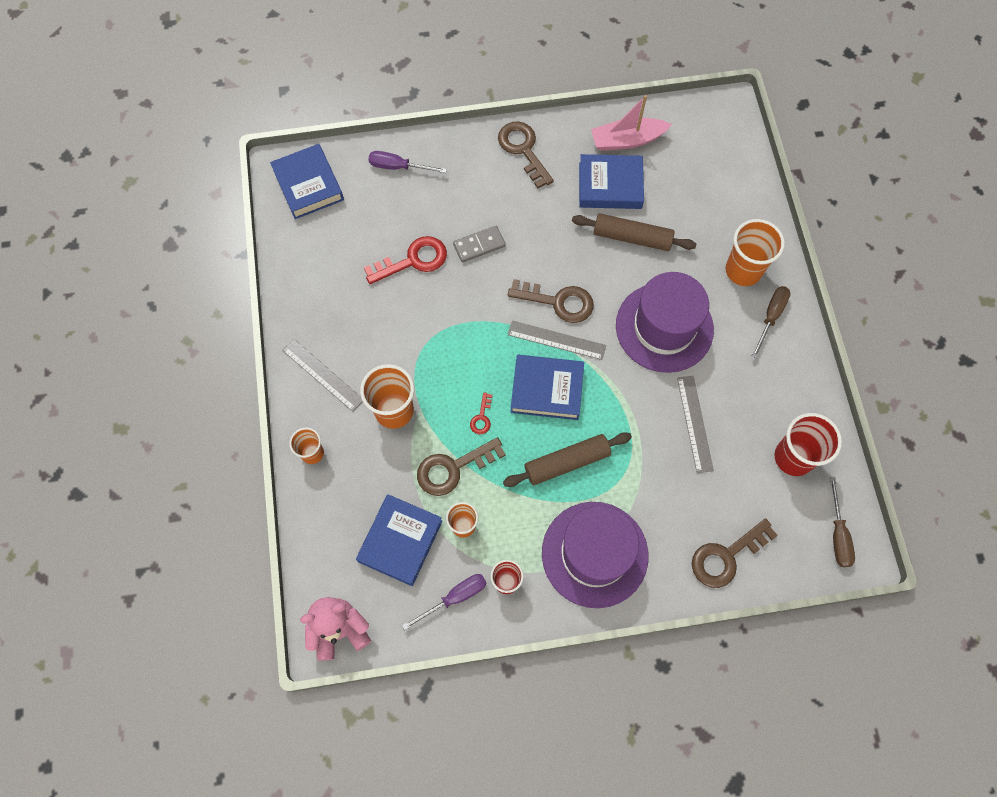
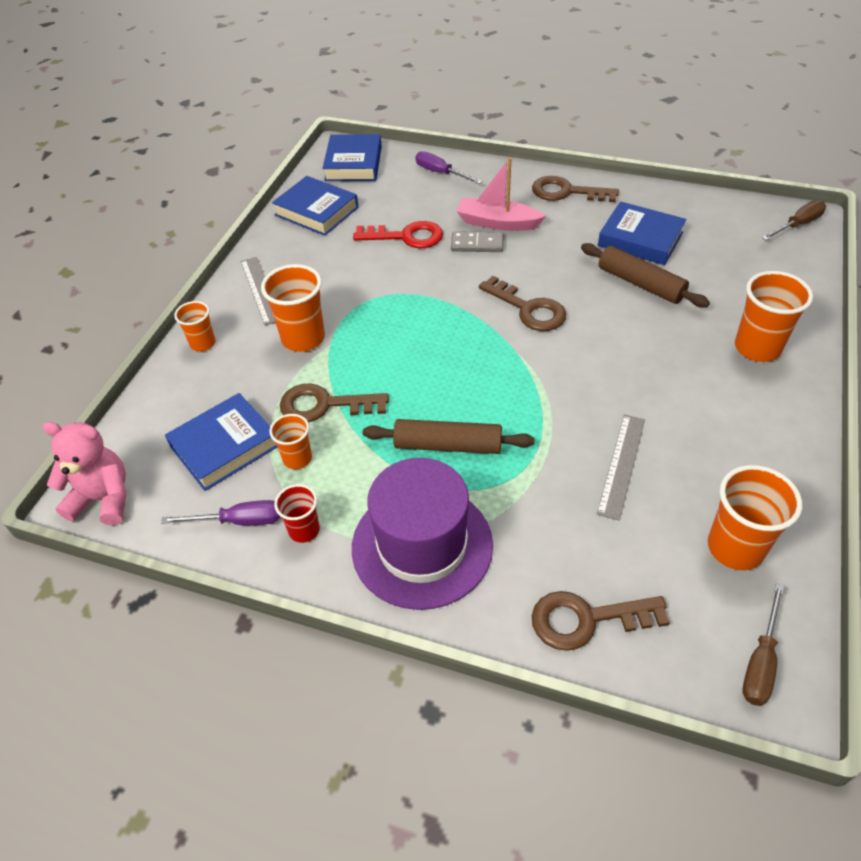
camera: 30 degrees right, 20 degrees down
(482, 417) = (384, 374): red key -> none
(523, 150) = (566, 192): brown key -> brown key turned 75 degrees counterclockwise
(547, 389) = (468, 375): blue book -> blue book (316, 211)
(556, 340) = (506, 338): grey ruler -> none
(627, 140) = (678, 212): pink boat -> pink boat (497, 223)
(664, 327) = (634, 366): purple hat -> none
(771, 317) = (772, 399): brown screwdriver -> brown screwdriver (797, 225)
(793, 457) = (735, 547): red cup -> orange cup

